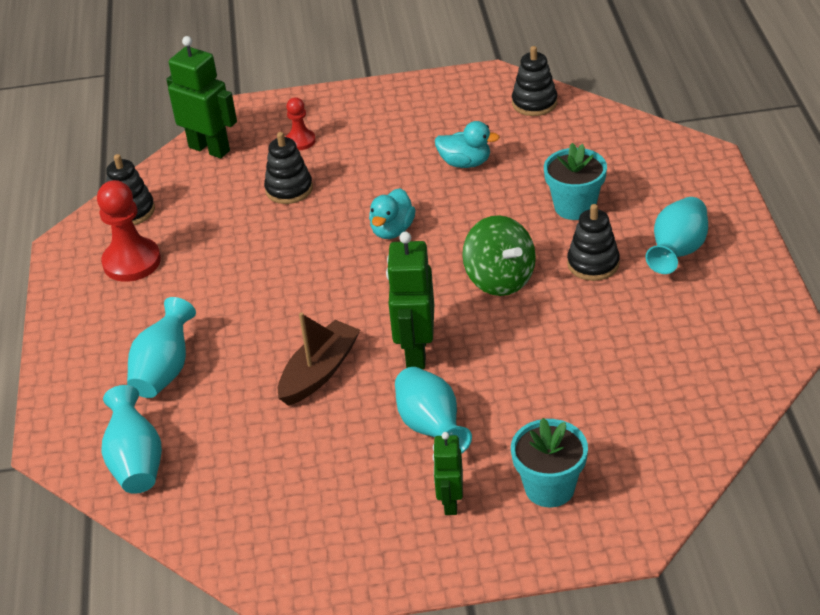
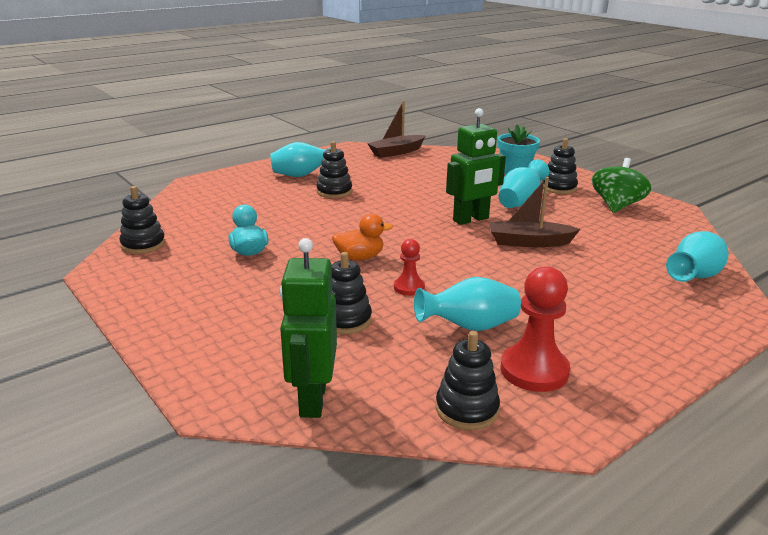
camera: 125 degrees left, 15 degrees down
(164, 370) = (614, 298): turquoise vase -> turquoise vase (469, 327)
(300, 141) = (261, 341): red pawn -> red pawn (409, 287)
(392, 230) = (360, 257): turquoise duck -> orange duck
(450, 502) = (559, 188): green robot -> black stacking toy
(500, 279) = (376, 212): green spinning top -> green spinning top (616, 206)
(575, 207) = (278, 206): turquoise flower pot -> none
(733, 384) = (396, 152): none -> brown boat

